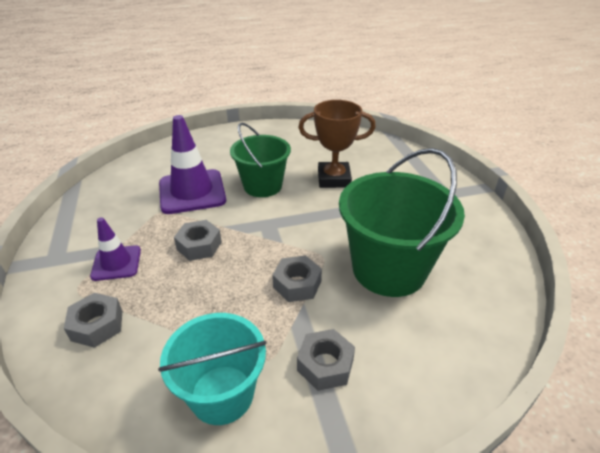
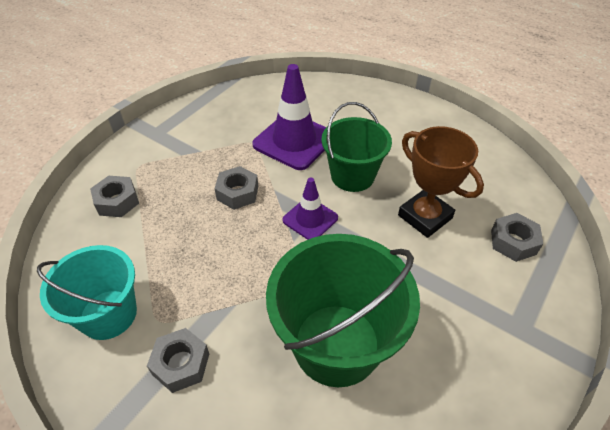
camera: 50 degrees right, 10 degrees up
(116, 263) = (178, 164): purple traffic cone -> purple traffic cone (310, 219)
(297, 284) = (252, 285): grey nut -> grey nut (513, 242)

